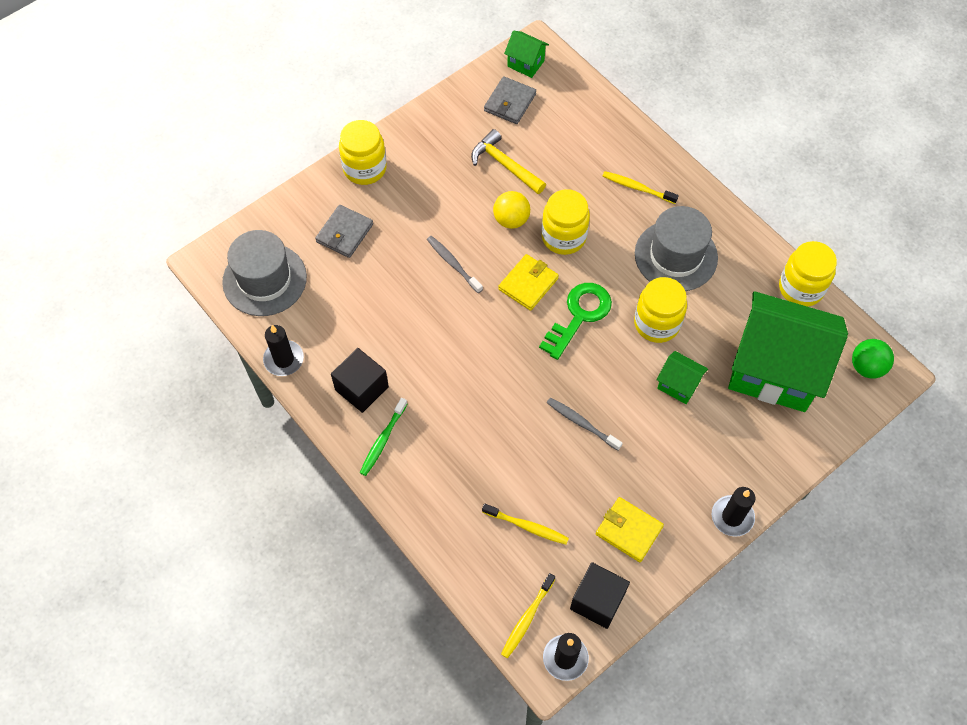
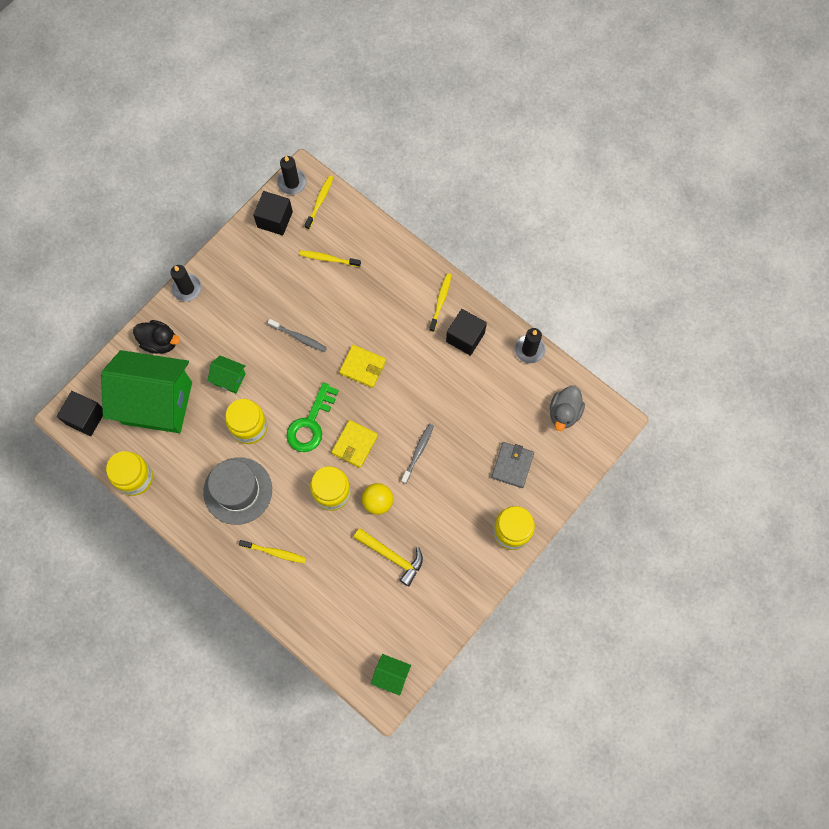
camera: 170 degrees right, 10 degrees up
(264, 279) = (564, 413): grey hat -> grey duck
(383, 440) = (440, 301): green toothbrush -> yellow toothbrush
(453, 264) = (418, 452): grey toothbrush -> grey toothbrush turned 105 degrees counterclockwise
(510, 102) = (398, 626): grey wallet -> none
(628, 530) = (258, 267): yellow wallet -> yellow wallet (363, 367)
(770, 447) = (160, 342): none -> black duck
(866, 367) = (85, 417): green ball -> black cube

